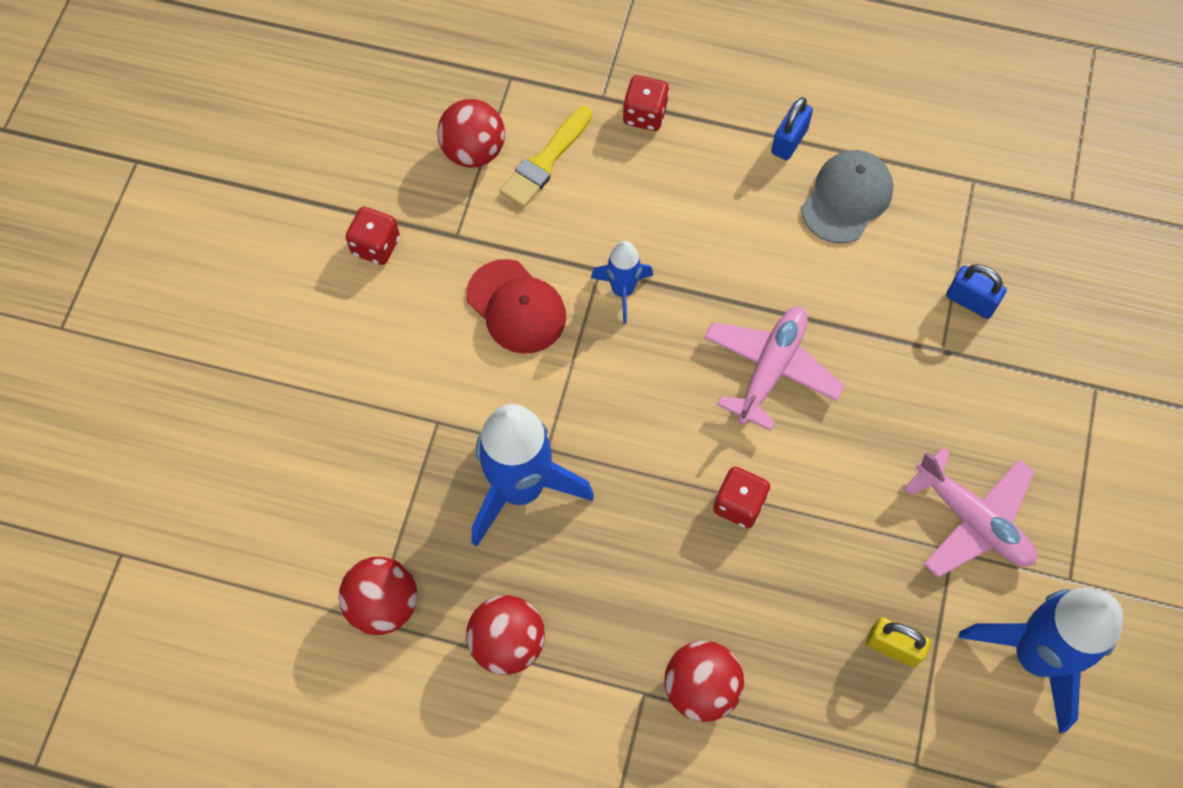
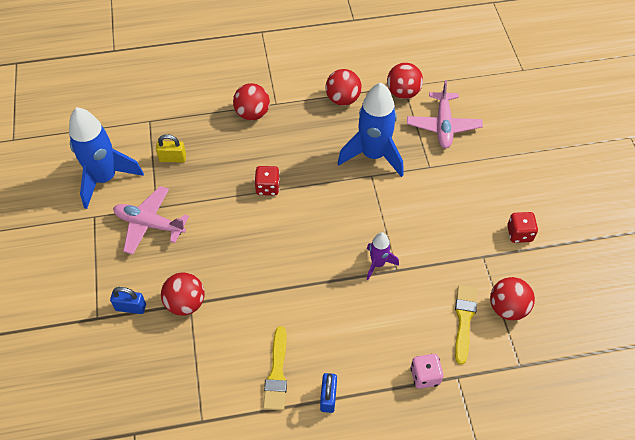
camera: 155 degrees right, 10 degrees down
(516, 307) = (427, 233): red cap -> none
(622, 291) = (378, 264): blue rocket -> purple rocket
(645, 115) = (425, 376): red dice -> pink dice
(770, 369) = (280, 255): pink plane -> pink plane (443, 125)
(847, 198) = (277, 373): grey cap -> yellow brush
(949, 353) = (185, 303): none -> red ball
(970, 301) = (181, 338): blue padlock -> blue padlock (130, 307)

